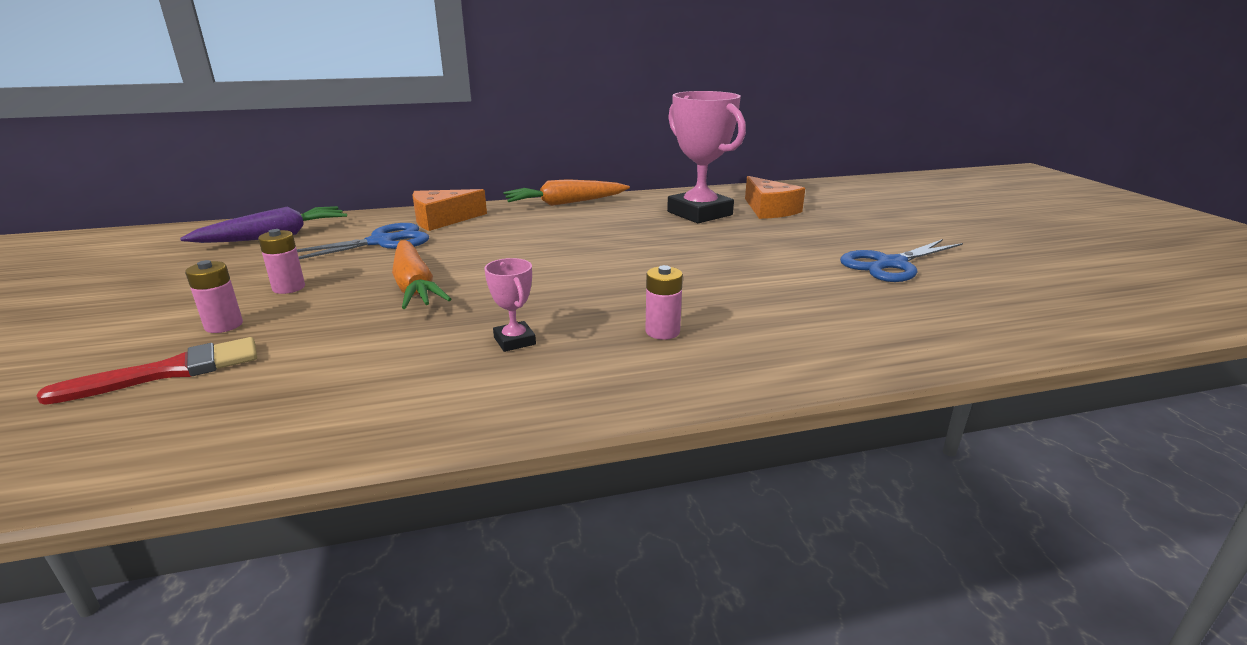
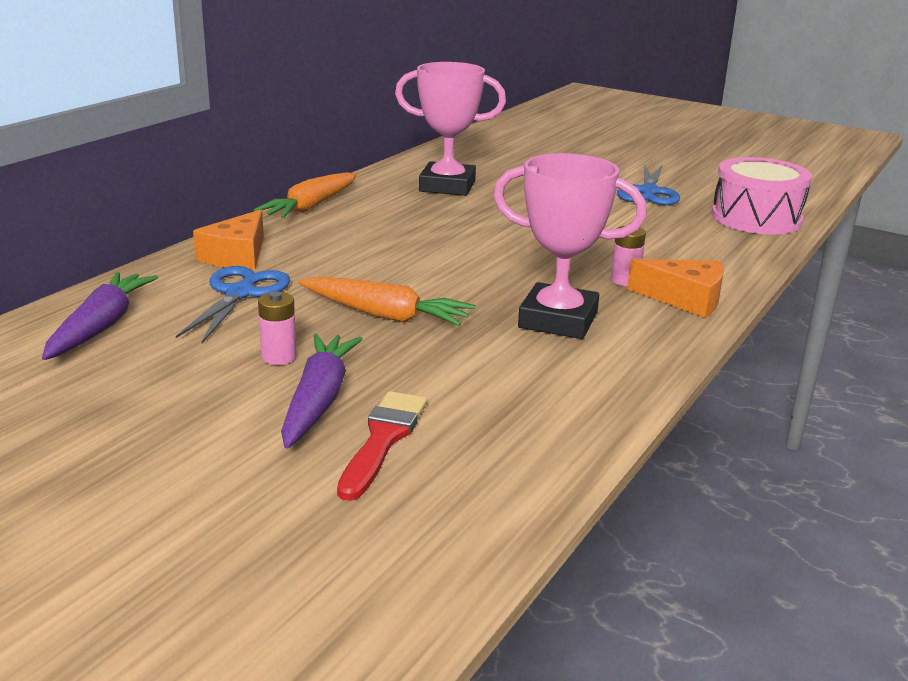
camera: 45 degrees left, 0 degrees up
(224, 325) = (318, 401): pink battery -> purple carrot
(514, 341) = (558, 320): pink trophy -> pink trophy, size x2.22
(769, 210) = (490, 169): orange cheese -> orange cheese (685, 299)
(977, 325) = (756, 218): none -> pink drum

